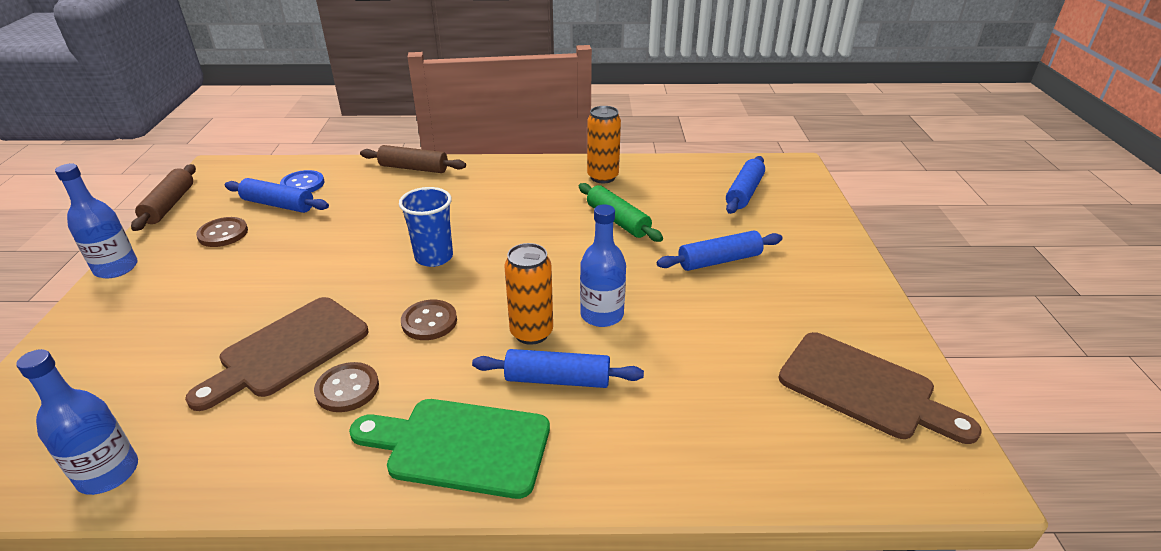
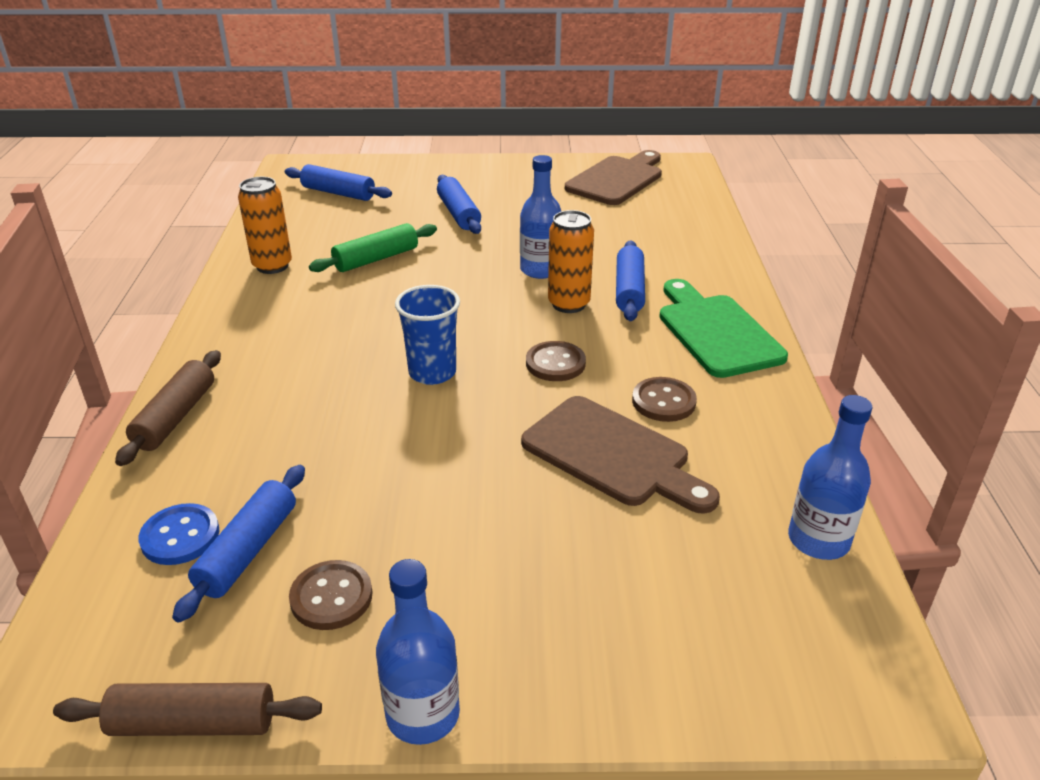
camera: 90 degrees left, 0 degrees up
(460, 446) = (716, 332): green cutting board -> green cutting board turned 150 degrees clockwise

